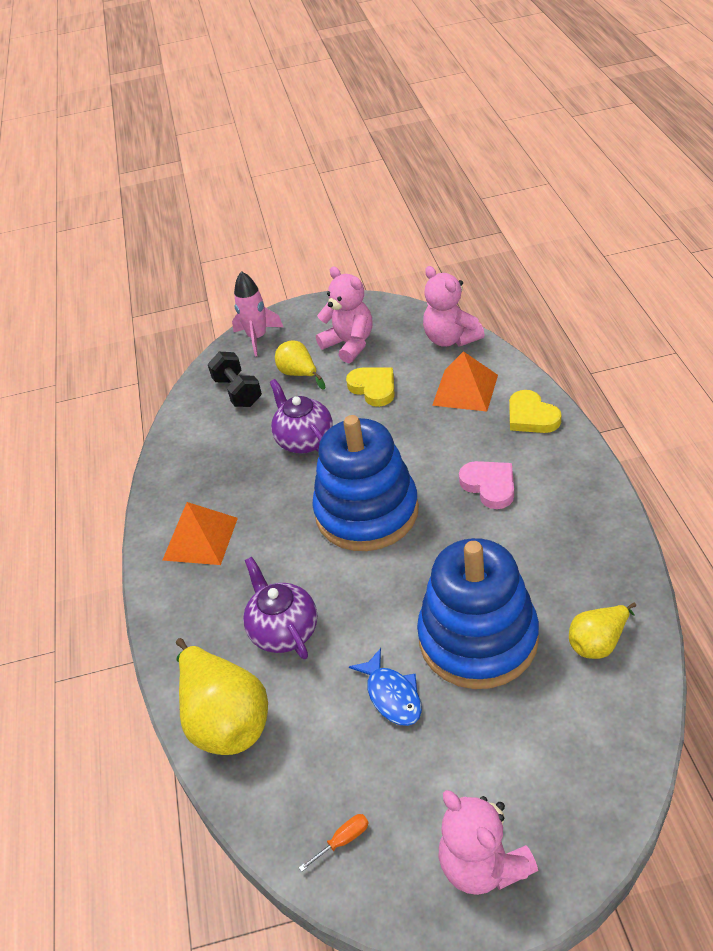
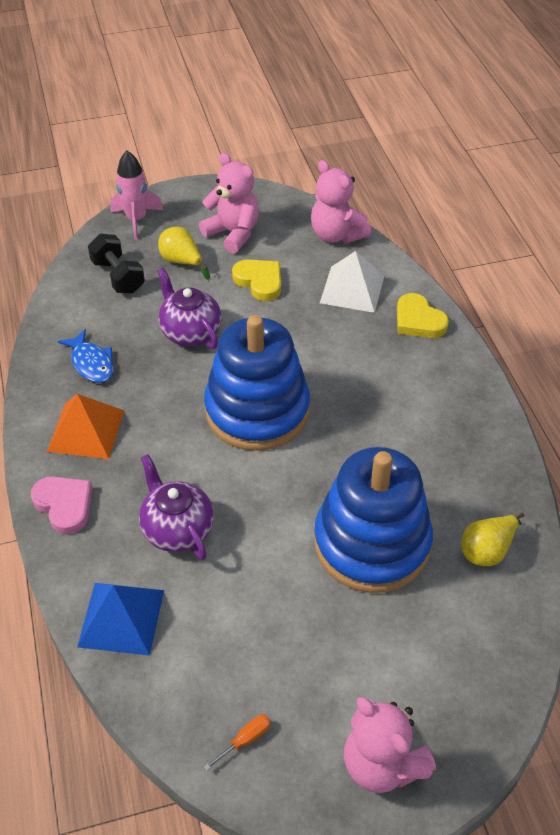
camera: 10 degrees left, 5 degrees up
(225, 719) = (121, 618): yellow pear -> blue pyramid
(392, 695) = (289, 597): blue fish -> blue fish (91, 363)
(465, 390) = (352, 289): orange pyramid -> white pyramid
(489, 486) = (379, 389): pink heart -> pink heart (64, 505)

